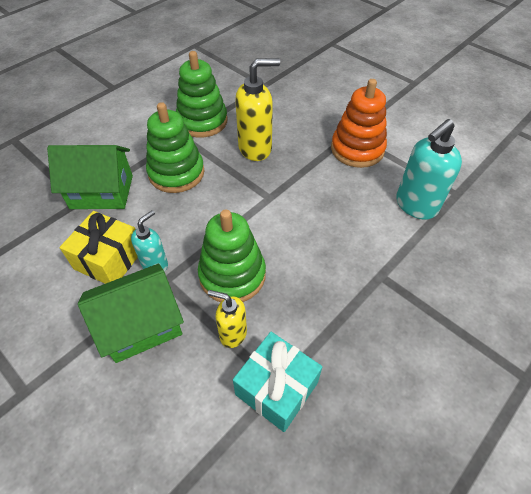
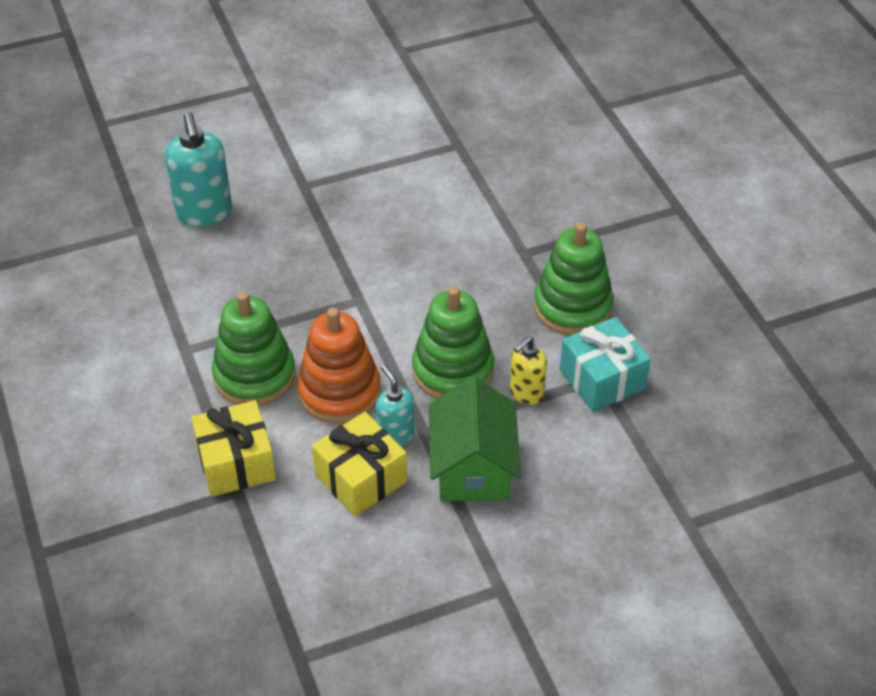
camera: 65 degrees left, 5 degrees down
(102, 192) = (236, 463): green house -> yellow gift
(202, 121) = (168, 319): green stacking toy -> green stacking toy (572, 307)
(255, 148) = (265, 283): yellow soap dispenser -> none
(357, 149) = (335, 191): orange stacking toy -> orange stacking toy (339, 392)
(415, 205) = (453, 184): turquoise soap dispenser -> turquoise soap dispenser (204, 213)

